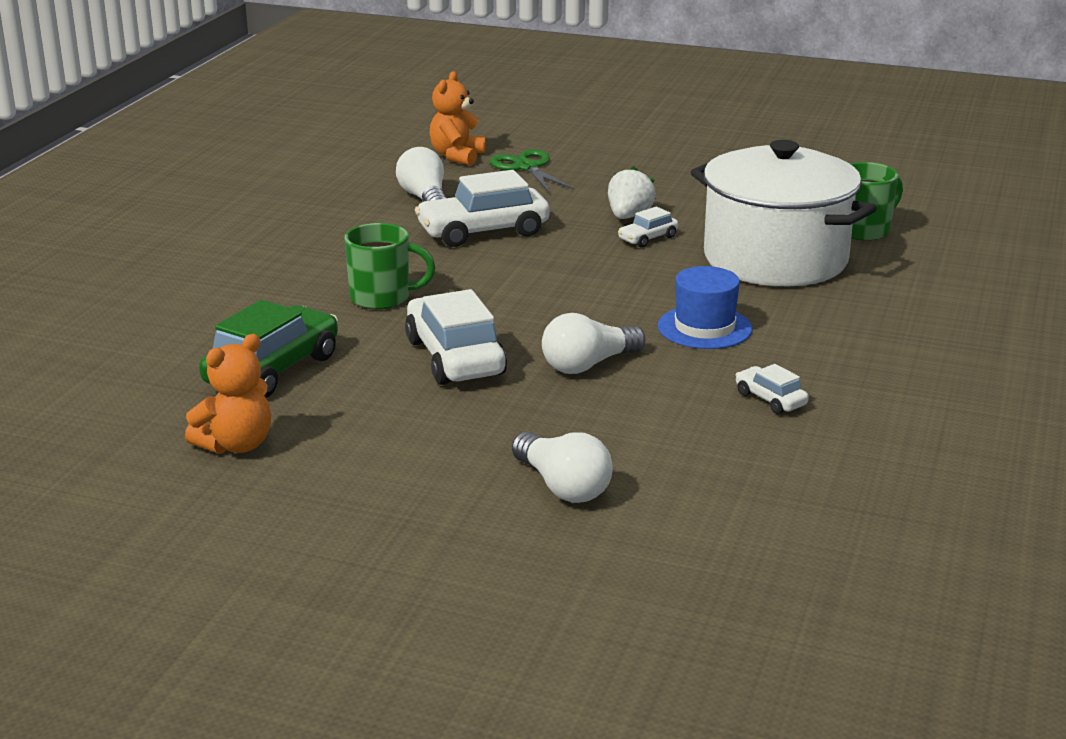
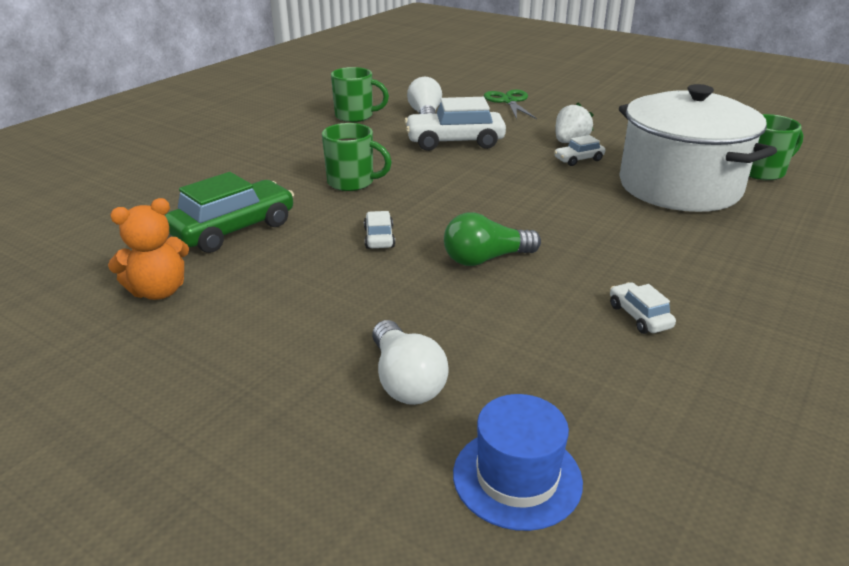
camera: 15 degrees right, 5 degrees up
(330, 209) = (355, 116): none -> green mug
(455, 357) = (379, 238): white car -> white car, size x0.49
(457, 156) = (463, 90): orange teddy bear -> none
(588, 365) = (485, 259): white light bulb -> green light bulb
(704, 327) = (599, 238): blue hat -> blue hat (517, 477)

